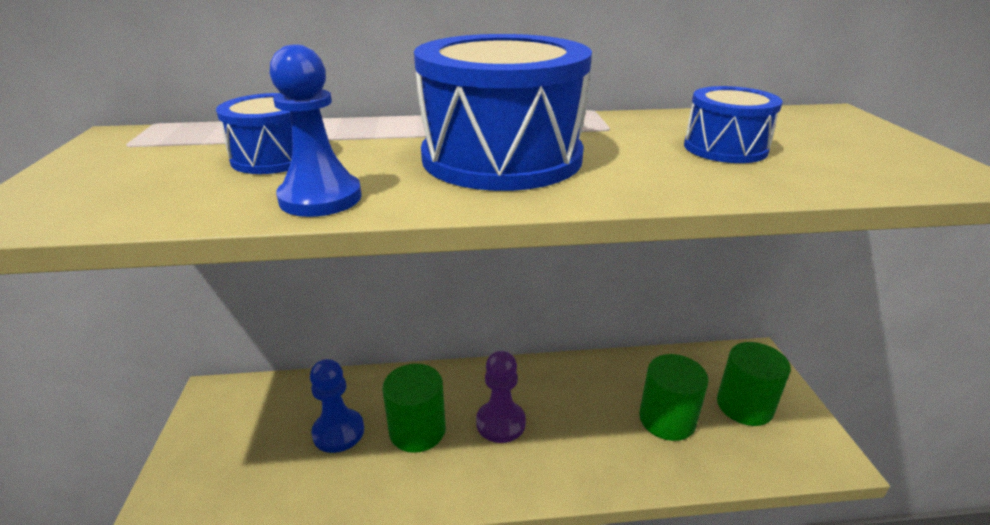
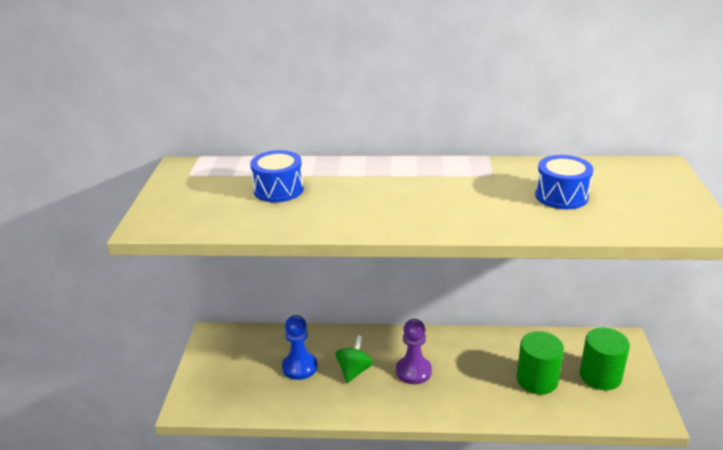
camera: 10 degrees right, 0 degrees up
(320, 198) = (308, 222): blue pawn -> none
(417, 430) = (354, 371): green cylinder -> green spinning top
(502, 157) = (415, 196): blue drum -> none

